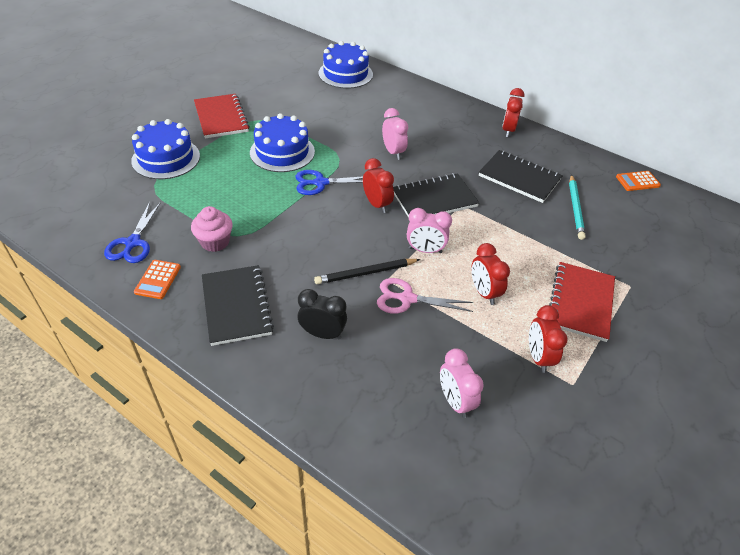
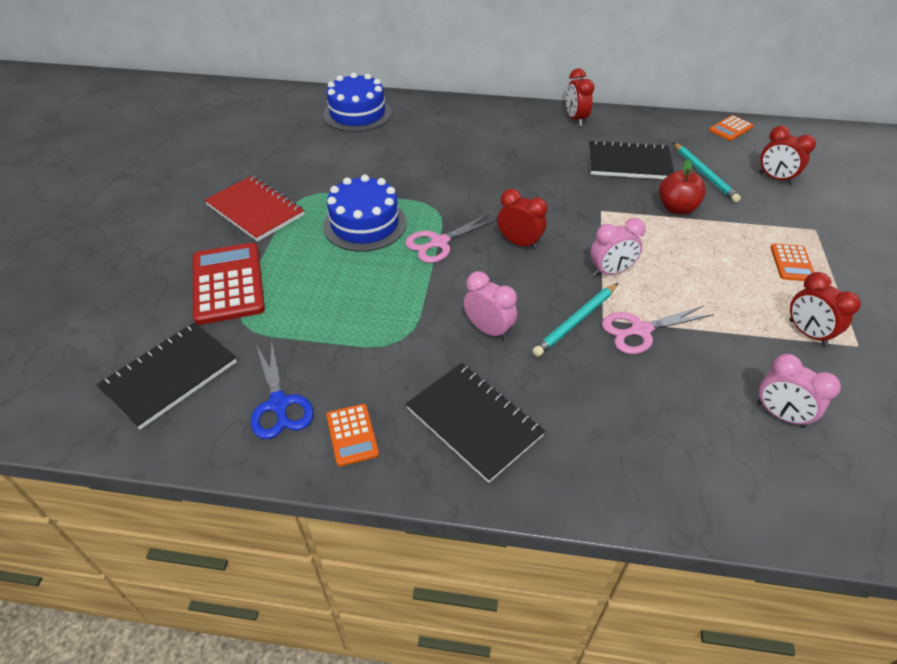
camera: 25 degrees left, 0 degrees up
(166, 158) = (228, 283): blue cake -> red calculator
(215, 242) = (380, 359): pink cupcake -> none
(320, 183) = (439, 242): blue scissors -> pink scissors
(322, 334) = (593, 408): black clock -> none
(366, 273) = (576, 321): black pencil -> turquoise pencil
(393, 152) = (485, 181): pink clock -> pink clock (488, 330)
(434, 199) = (571, 215): black notebook -> black notebook (170, 376)
(484, 292) = (703, 291): red clock -> red clock (775, 178)
(524, 225) = (676, 208): none -> red apple
(581, 302) = (792, 263): red notebook -> orange calculator

